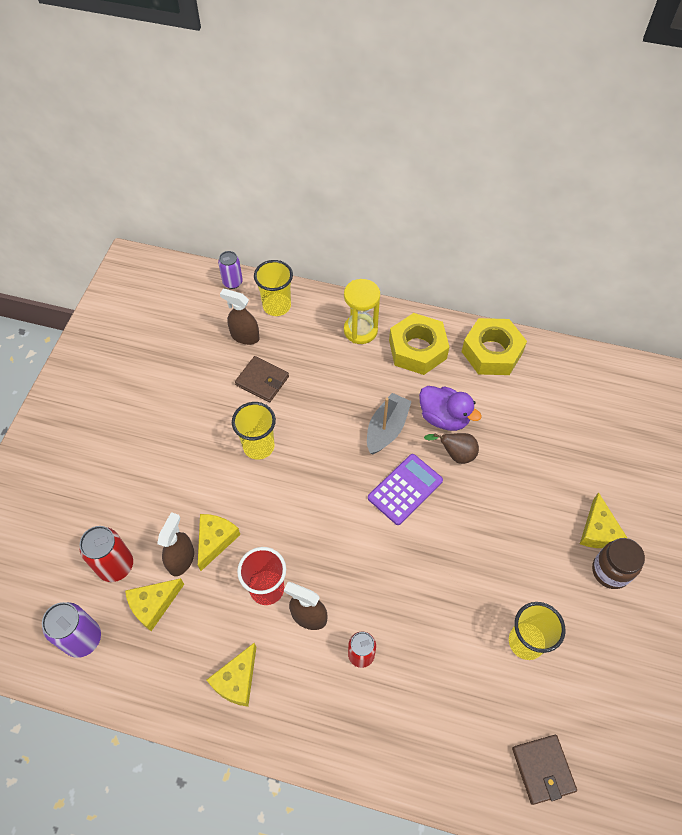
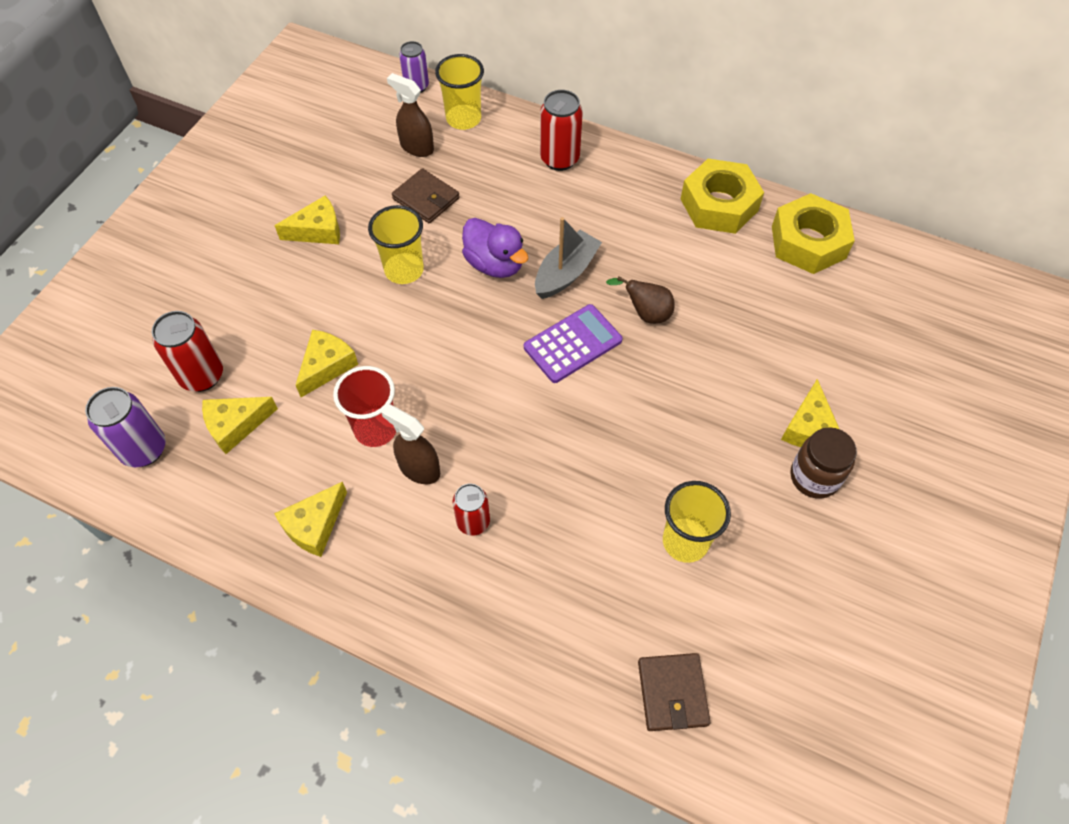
camera: 10 degrees right, 0 degrees up
(181, 422) = (318, 230): none -> yellow cheese
(181, 559) = (281, 381): brown spray bottle -> none
(360, 330) = (559, 159): yellow hourglass -> red can
(417, 349) = (626, 189): yellow nut -> yellow nut (808, 242)
(444, 417) = (641, 270): purple duck -> purple duck (495, 264)

